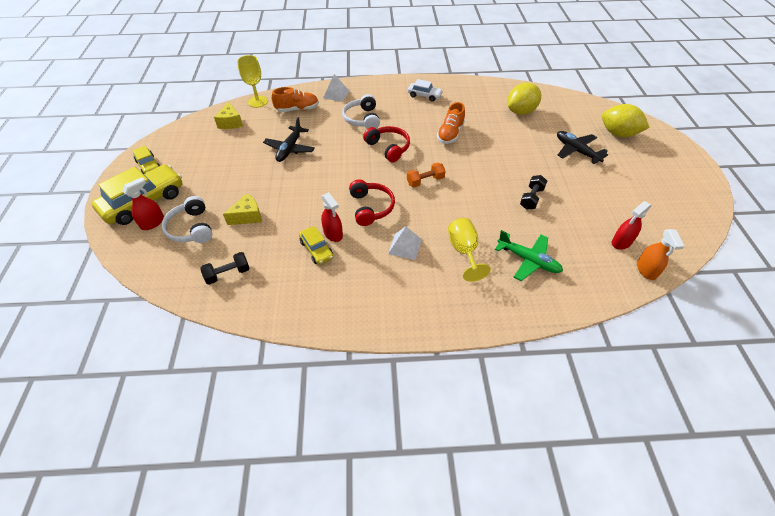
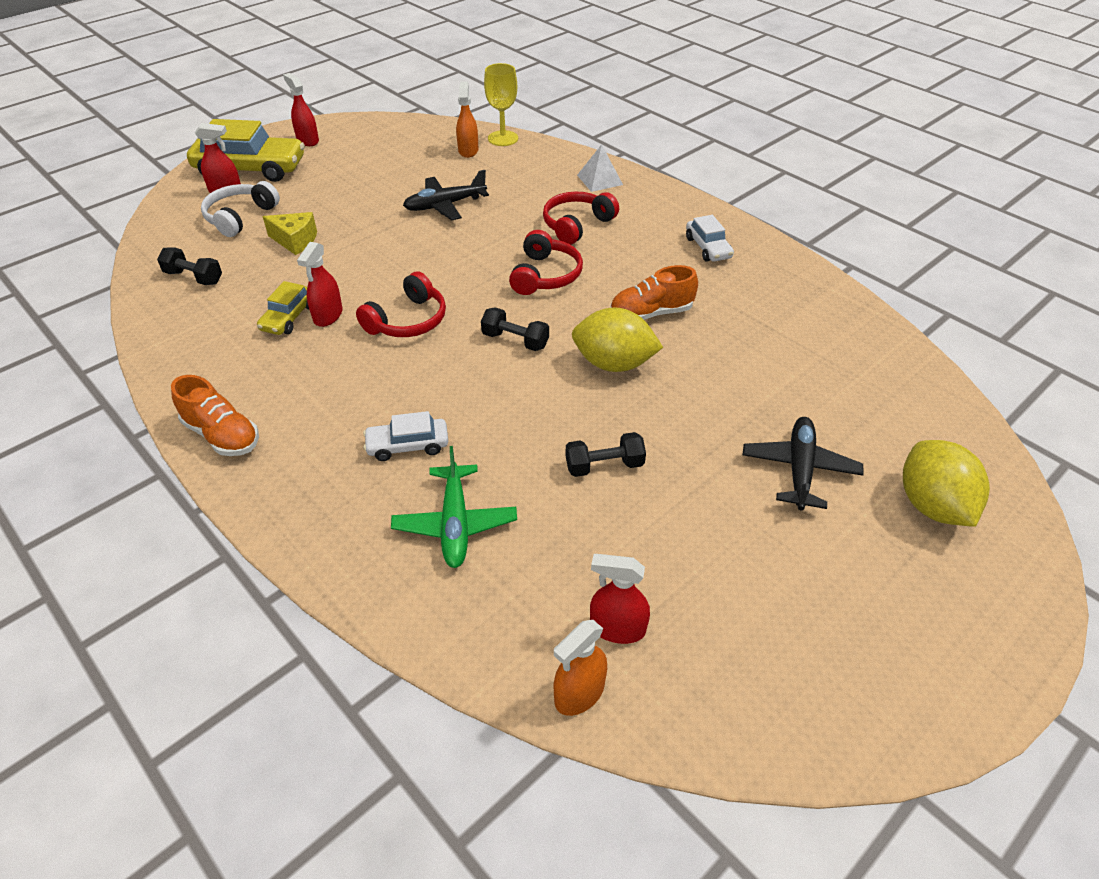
camera: 50 degrees right, 5 degrees down
(149, 166) = (307, 140): yellow car -> red spray bottle
(230, 123) = (440, 144): yellow cheese -> none
(251, 117) = (468, 150): none -> orange spray bottle
(297, 109) = (527, 170): orange shoe -> orange shoe (222, 435)
(362, 119) = (577, 225): white headphones -> red headphones
(405, 246) = (364, 385): white pyramid -> none
(425, 181) = (515, 340): orange dumbbell -> black dumbbell
(464, 251) = (408, 445): yellow goblet -> white car
(520, 112) = (814, 358): yellow lemon -> yellow lemon (613, 364)

